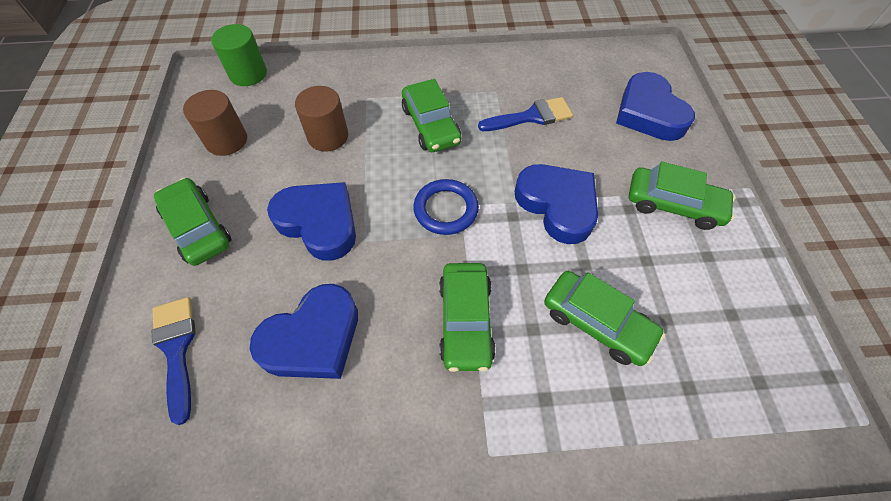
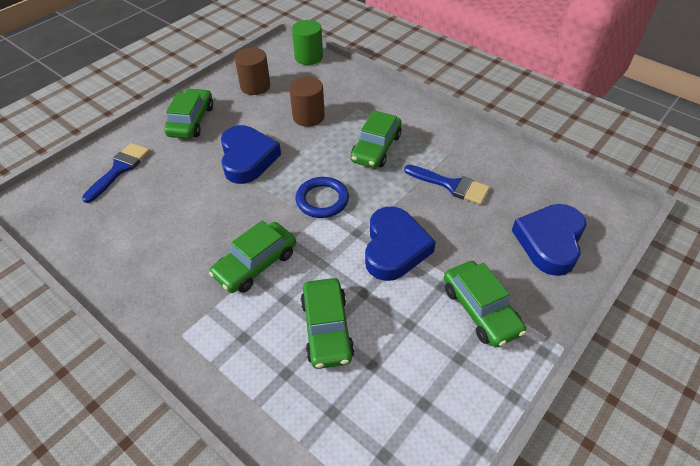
camera: 45 degrees right, 10 degrees down
(313, 338) = (176, 211): blue heart -> none

